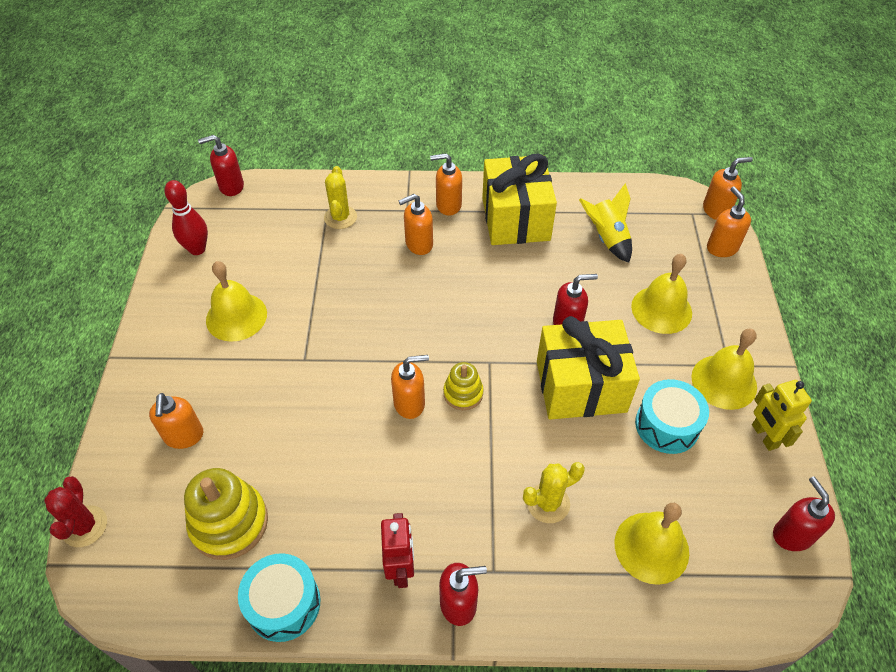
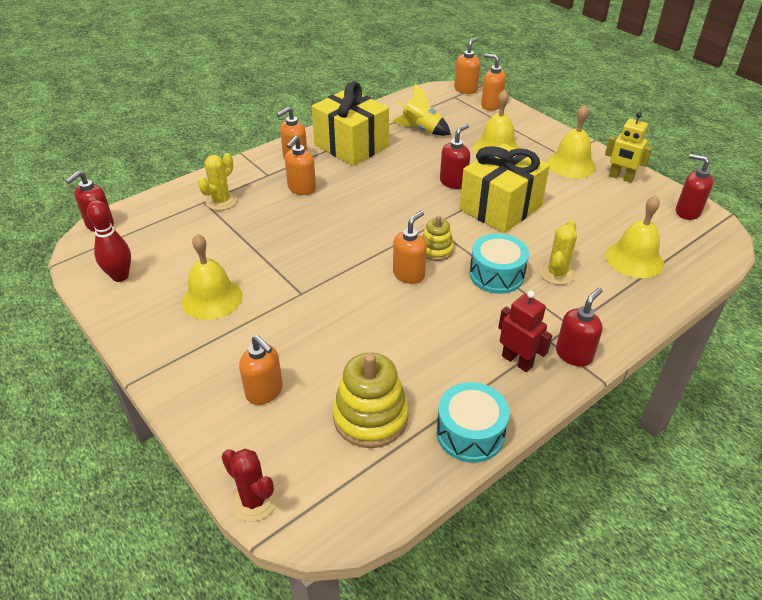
camera: 40 degrees left, 10 degrees down
(340, 217) = (221, 201): yellow cactus -> yellow cactus turned 75 degrees clockwise
(667, 425) = (569, 200): turquoise drum -> turquoise drum (496, 275)

